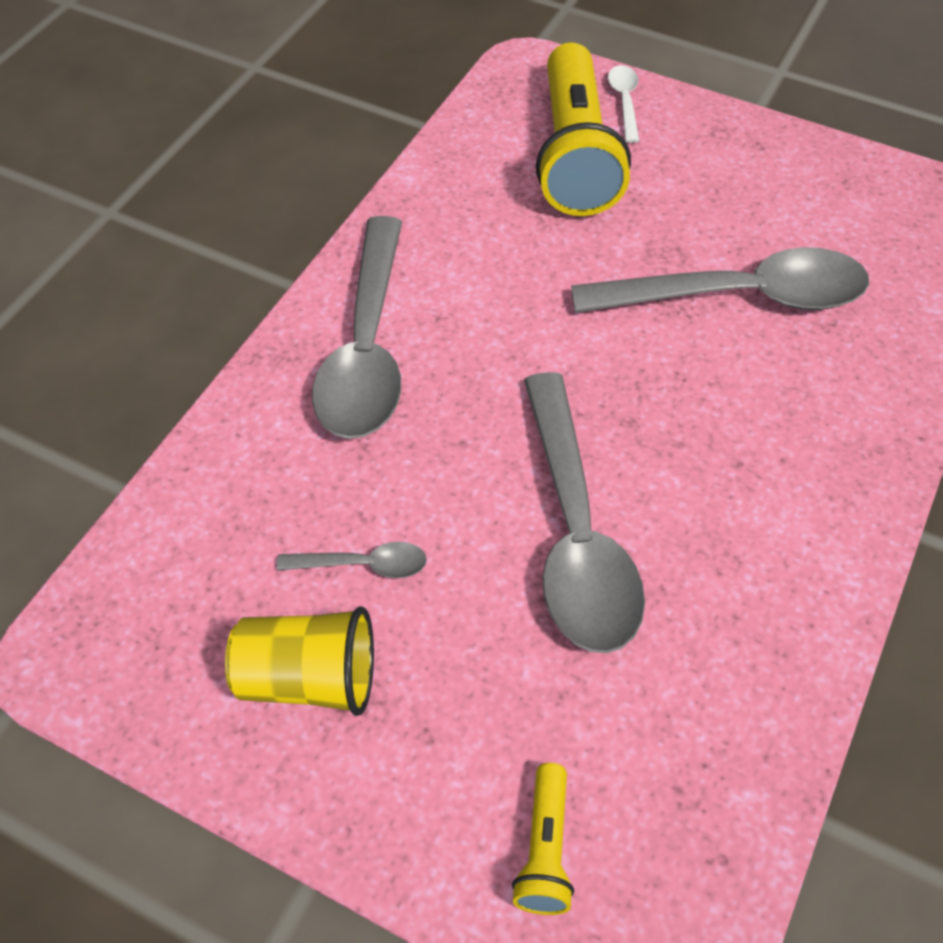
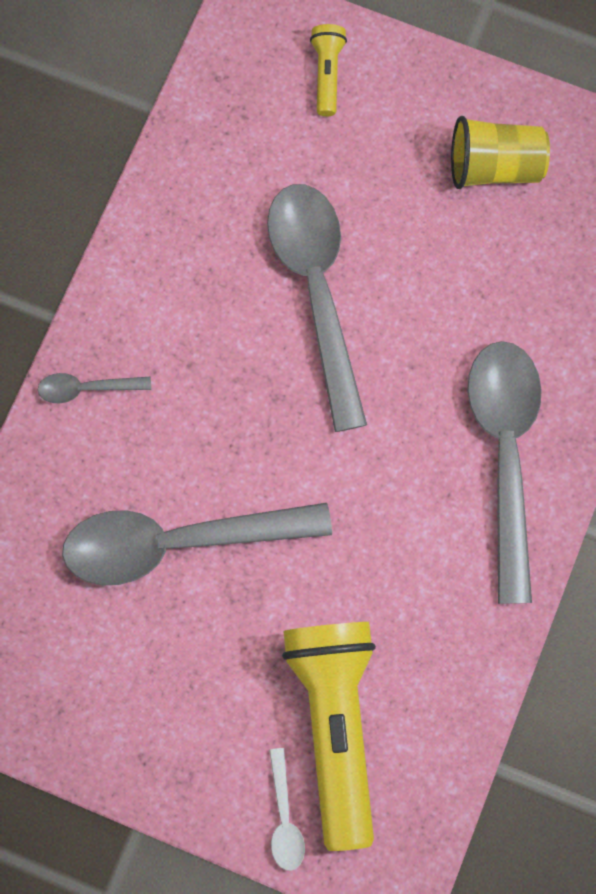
camera: 175 degrees right, 20 degrees up
(363, 565) = (472, 253): grey spoon -> grey spoon (86, 388)

